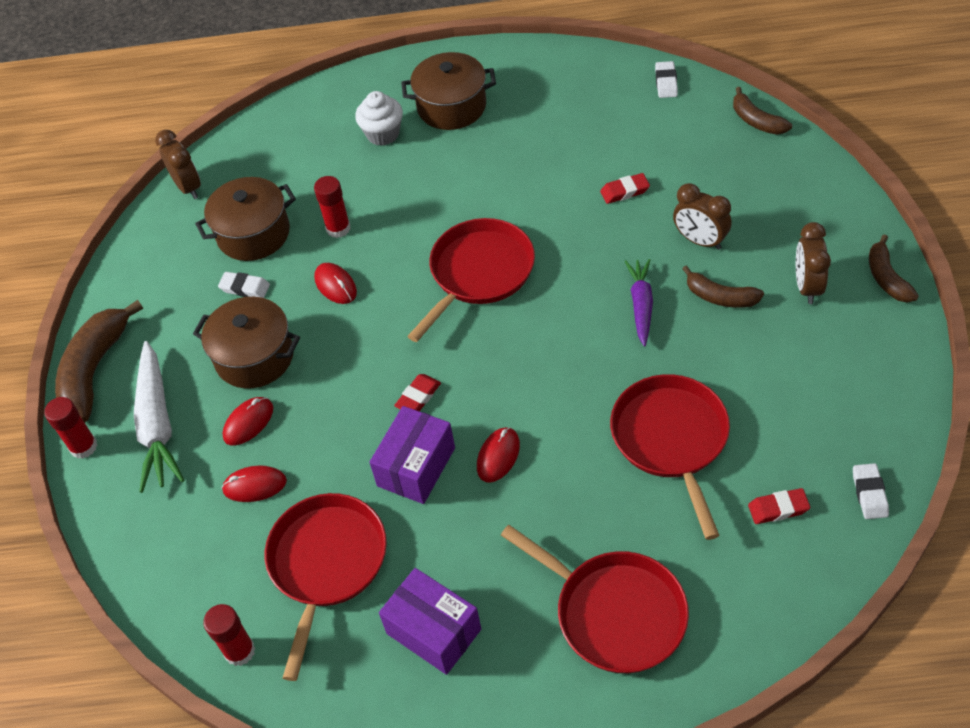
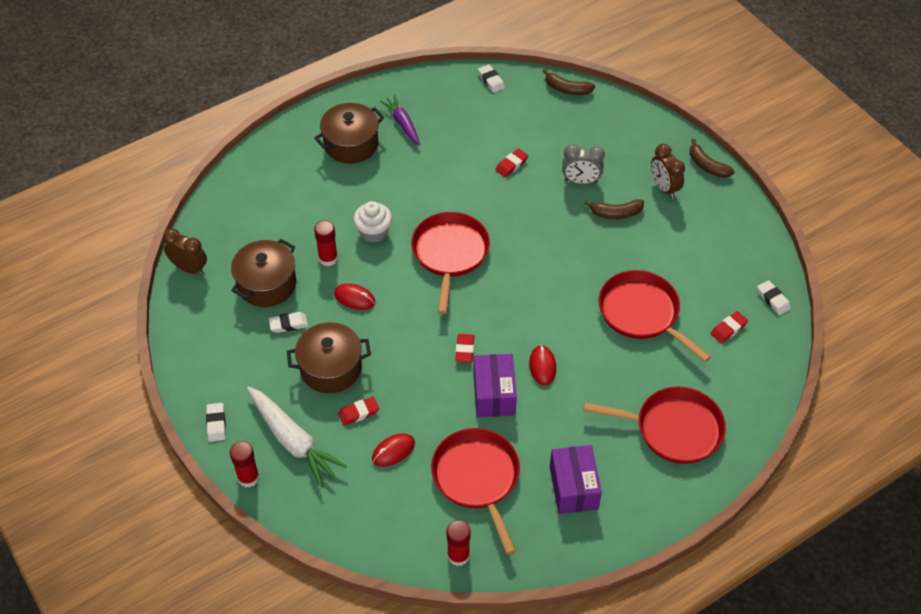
camera: 35 degrees left, 0 degrees up
(95, 371) = (216, 424): brown banana -> white eraser
(248, 422) = (359, 413): red mouse -> red eraser
(383, 134) = (313, 180): white cupcake -> white cupcake (374, 232)
(433, 631) = (573, 488): purple box -> purple box turned 75 degrees clockwise
(641, 305) = (570, 236): purple carrot -> purple carrot (402, 124)
(700, 241) = (581, 181): brown clock -> grey clock

